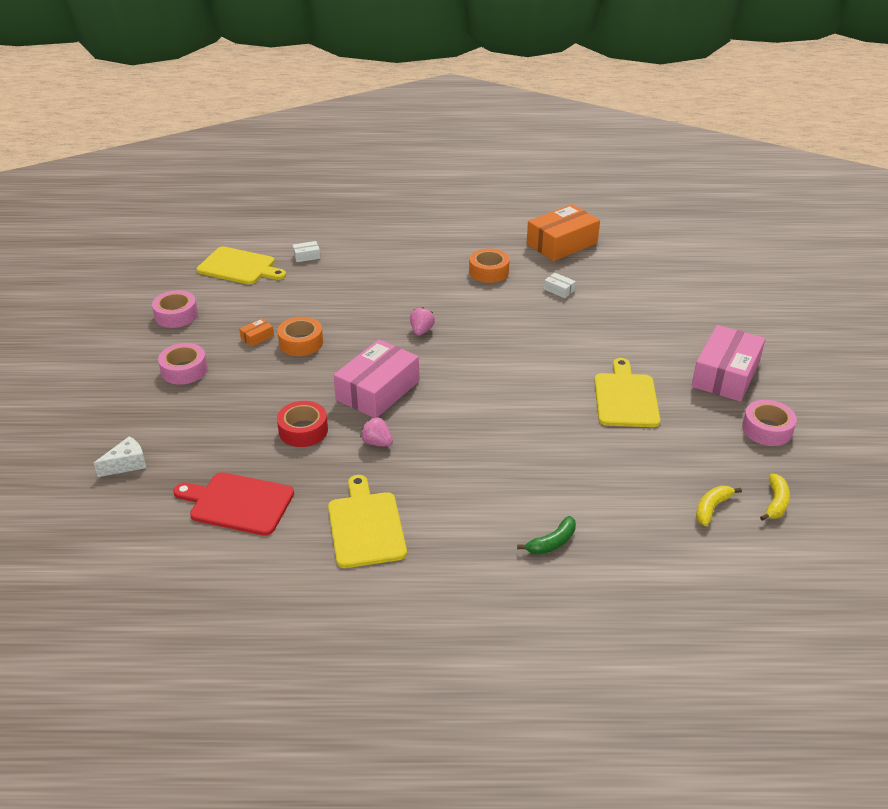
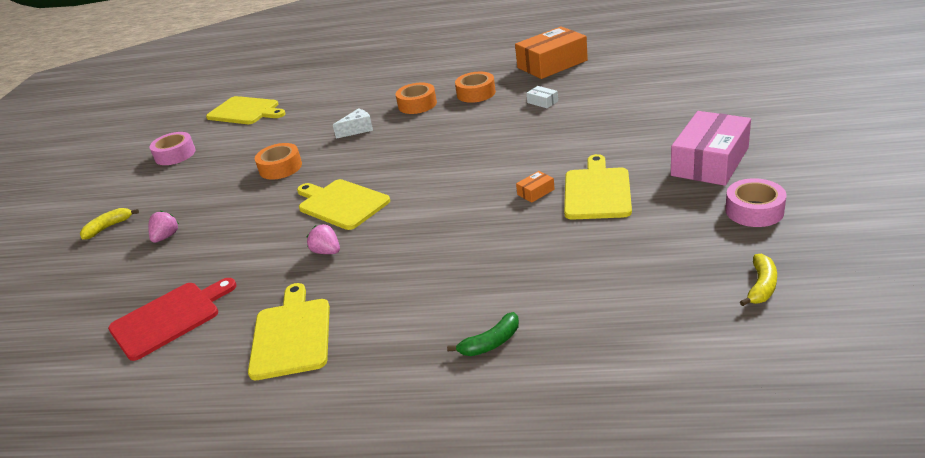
camera: 10 degrees right, 5 degrees down
(127, 464) = (78, 287): white cheese -> white cheese (358, 129)
(184, 370) = (164, 199): pink tape -> none
(238, 503) = (169, 318): red cutting board -> red cutting board turned 120 degrees clockwise
(257, 337) = (241, 166): orange box -> orange box (535, 192)
(303, 430) = (257, 245): red tape -> none
(306, 256) = (309, 97): white box -> none
(377, 390) = (341, 203): pink box -> yellow cutting board
(421, 331) = (398, 148): pink strawberry -> pink strawberry (166, 237)
(429, 279) = (417, 104): none -> orange tape
(712, 508) = (683, 296): yellow banana -> yellow banana (108, 227)

